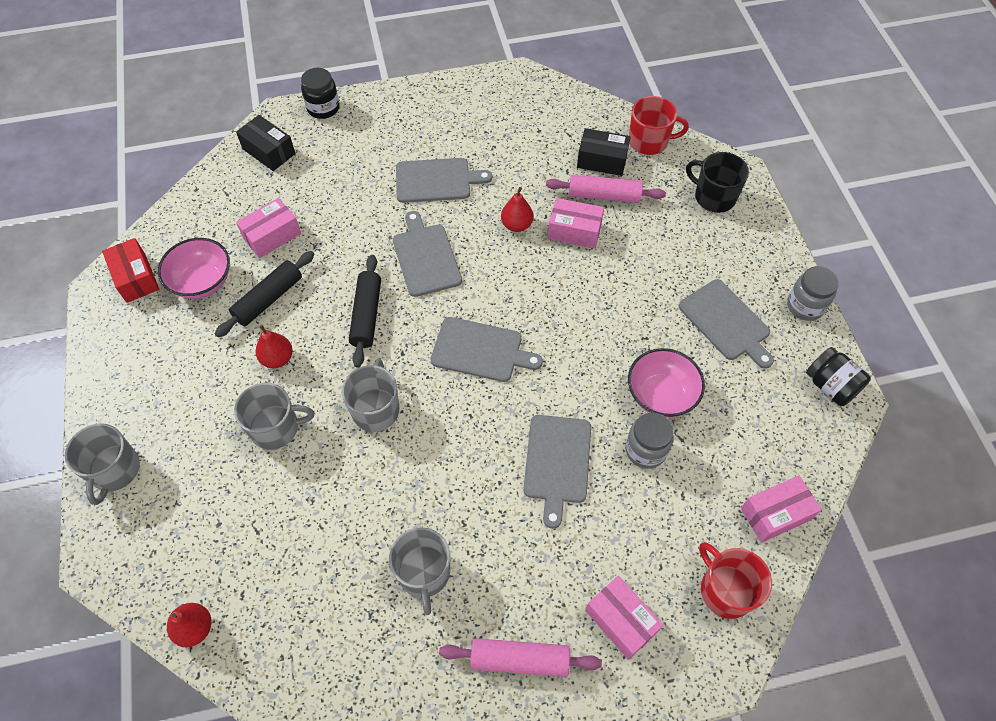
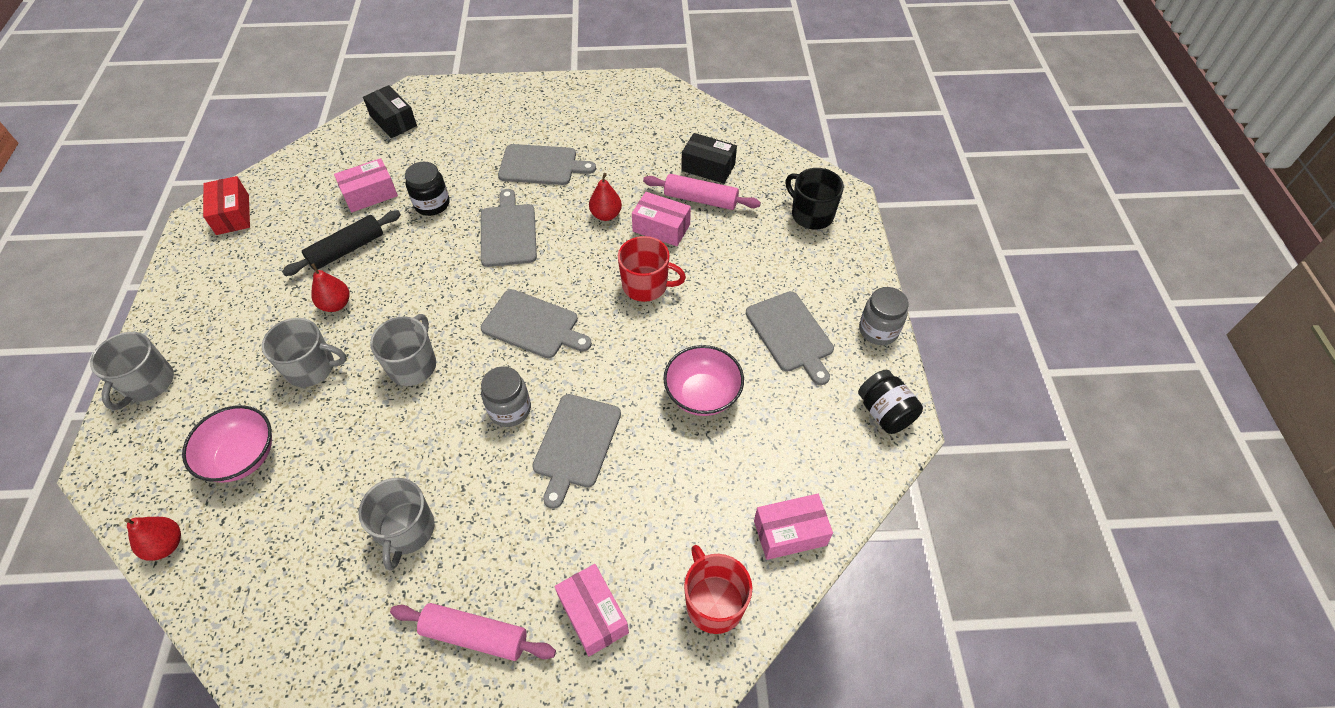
camera: 10 degrees right, 5 degrees down
(202, 282) = (291, 226): pink bowl -> pink bowl (242, 457)
(323, 108) = (456, 90): black jar -> black jar (432, 204)
(367, 315) = (434, 277): black rolling pin -> none
(645, 450) = (670, 446): grey jar -> grey jar (510, 409)
(649, 141) = (760, 156): red mug -> red mug (646, 285)

